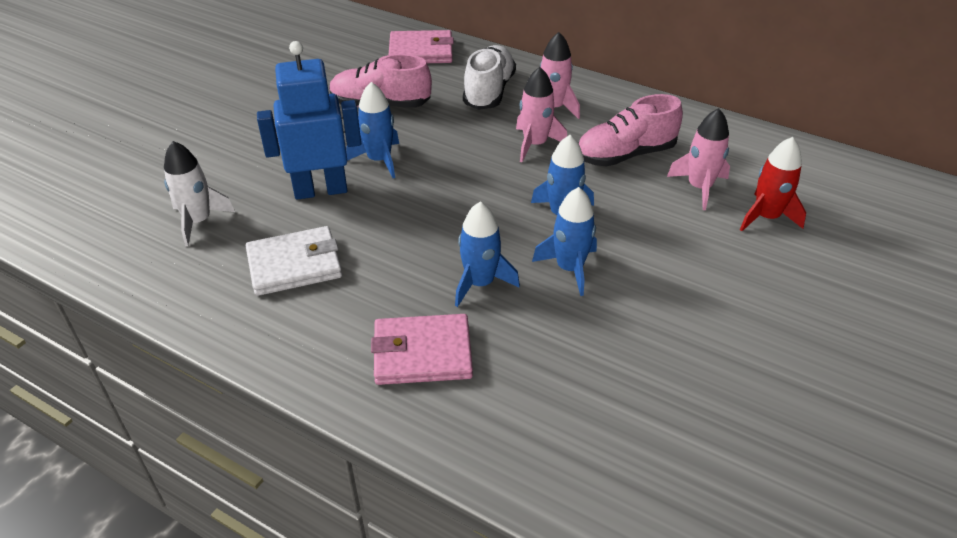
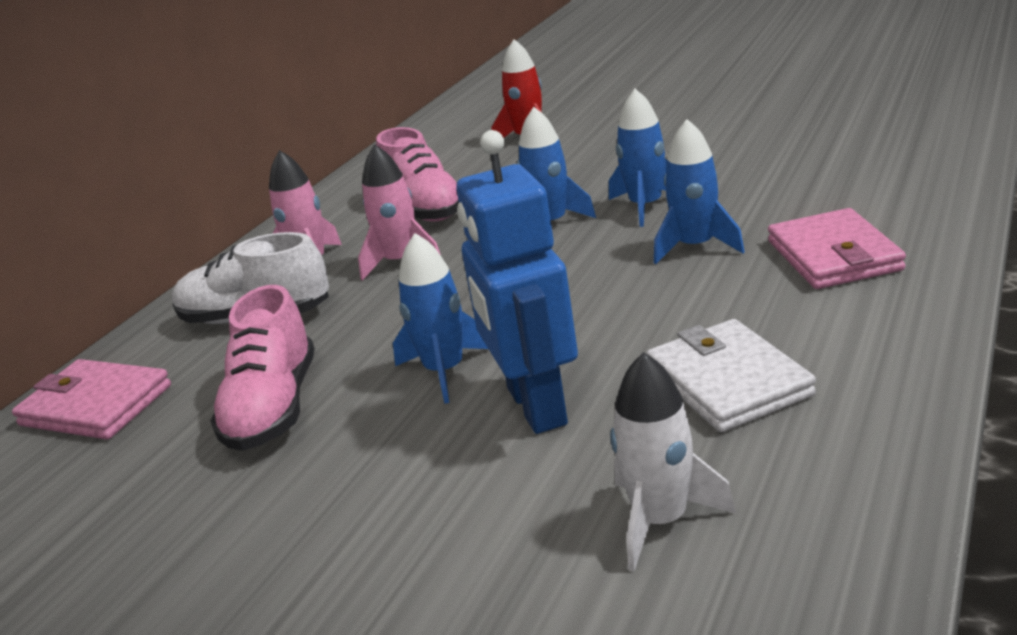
camera: 90 degrees left, 15 degrees down
(421, 51) = (96, 405): pink wallet -> pink wallet turned 60 degrees counterclockwise
(699, 187) = (484, 168): pink rocket -> none

